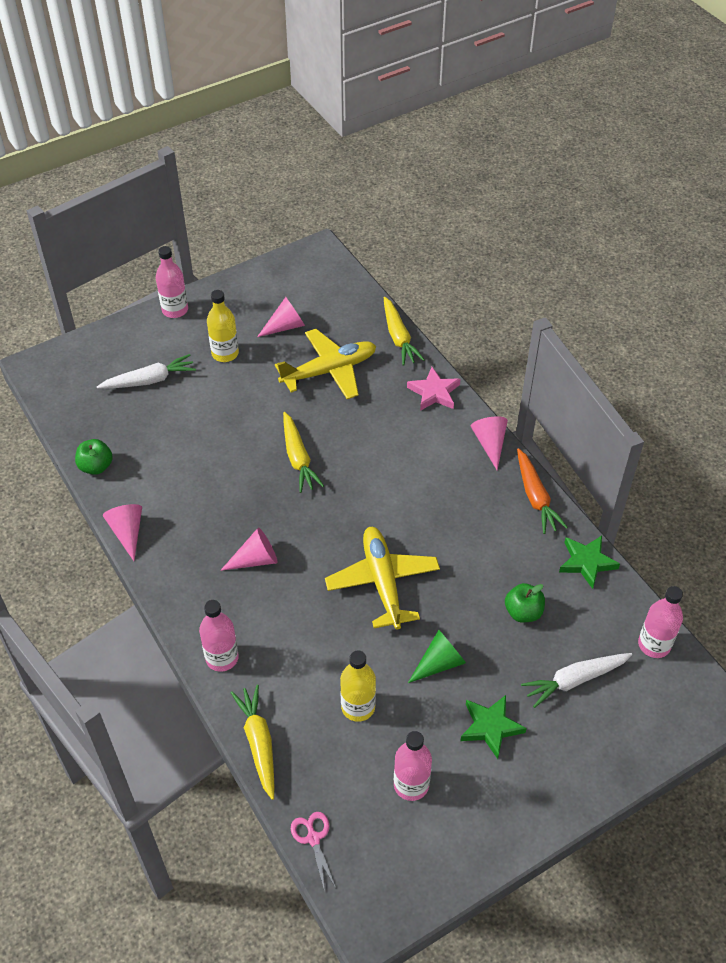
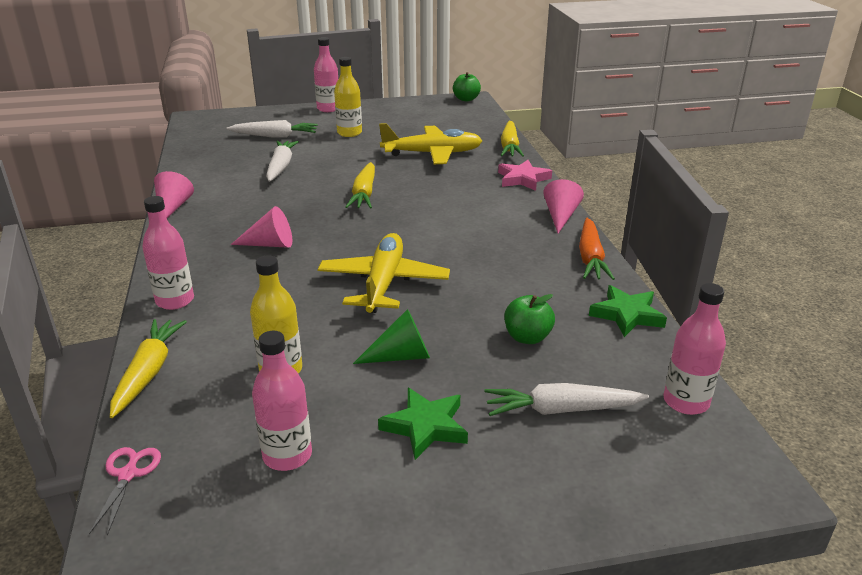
camera: 20 degrees right, 20 degrees down
(96, 466) = (186, 169): green apple -> green apple (466, 99)
(190, 435) = (281, 167): none -> white carrot
(285, 326) = (412, 128): pink cone -> none

